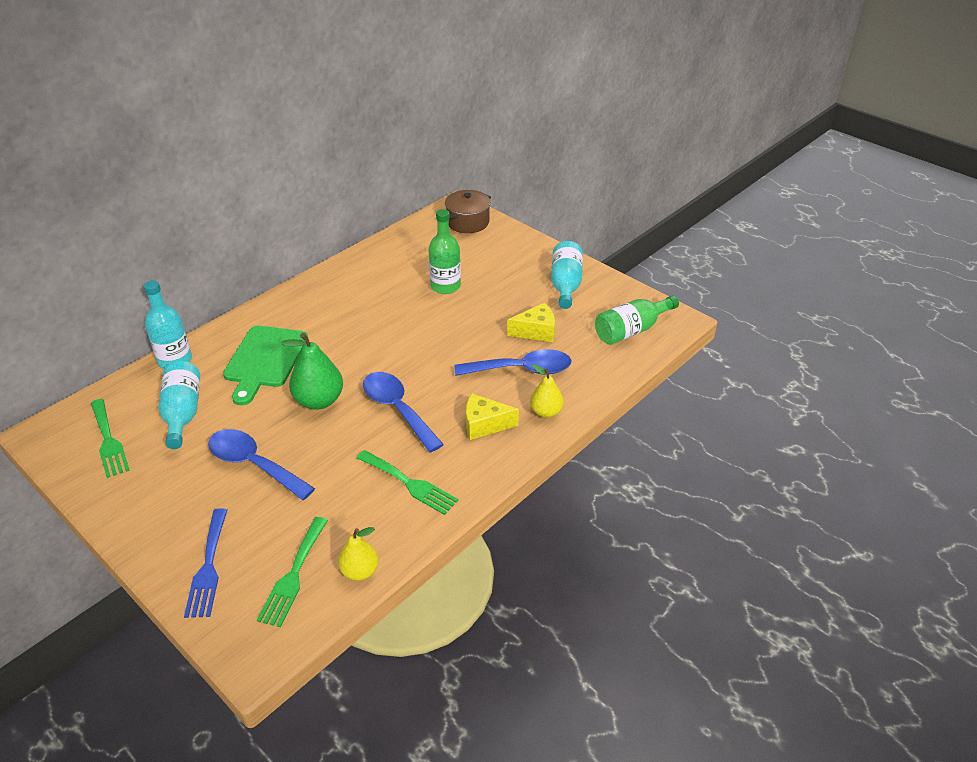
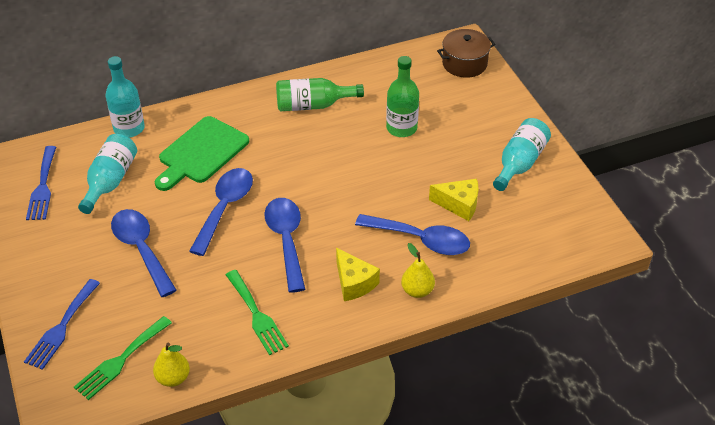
camera: 25 degrees right, 5 degrees up
(108, 441) = (43, 187): green fork -> blue fork
(319, 400) = (225, 208): green pear -> blue spoon
(484, 424) = (354, 283): yellow cheese -> yellow cheese turned 150 degrees counterclockwise
(631, 330) = (554, 235): green bottle -> green bottle (313, 105)

